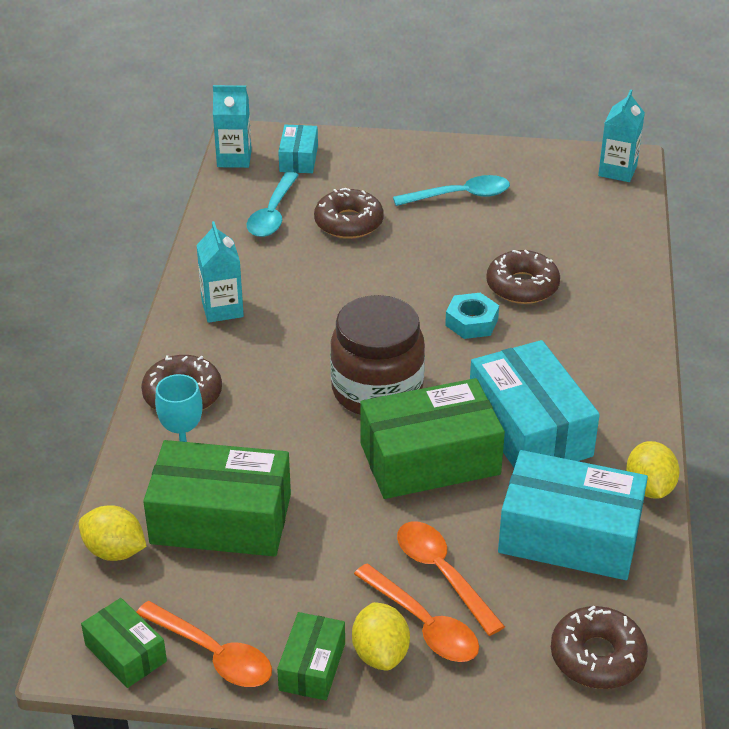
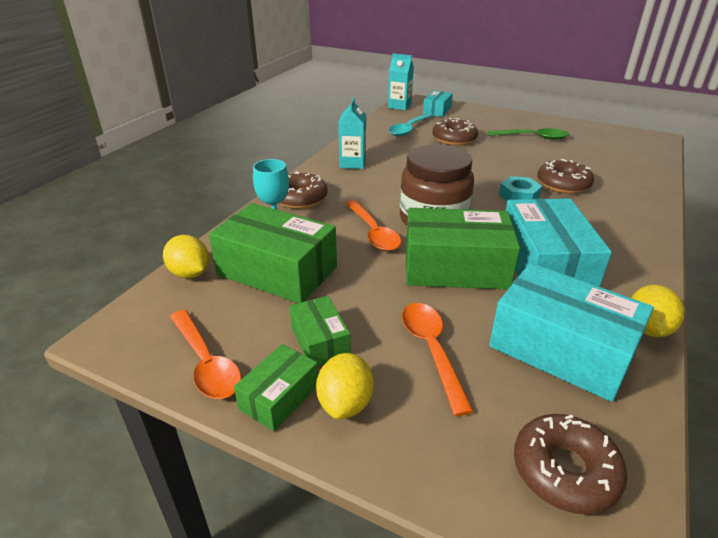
camera: 20 degrees right, 5 degrees down
(126, 653) = (142, 343): green box -> green box (320, 341)
(423, 624) = (396, 388): orange spoon -> orange spoon (373, 232)
(459, 196) = (532, 137): turquoise spoon -> green spoon
(617, 171) = (647, 141): turquoise carton -> none

